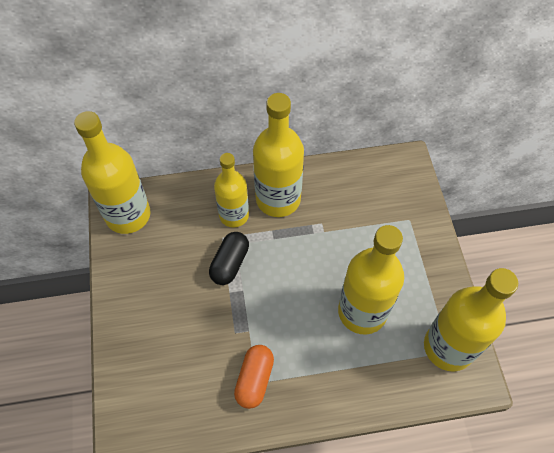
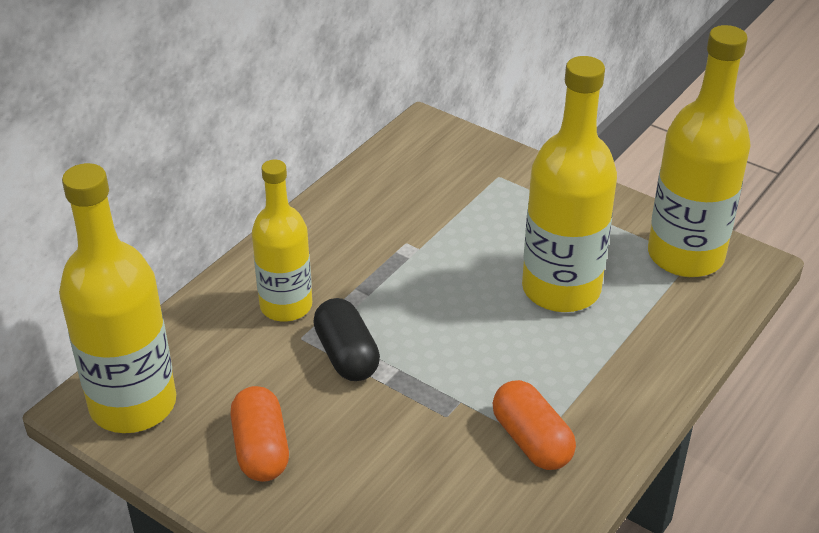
camera: 45 degrees left, 20 degrees down
(149, 280) = (261, 449): none -> orange capsule
(278, 199) = (321, 254): yellow bottle -> none

